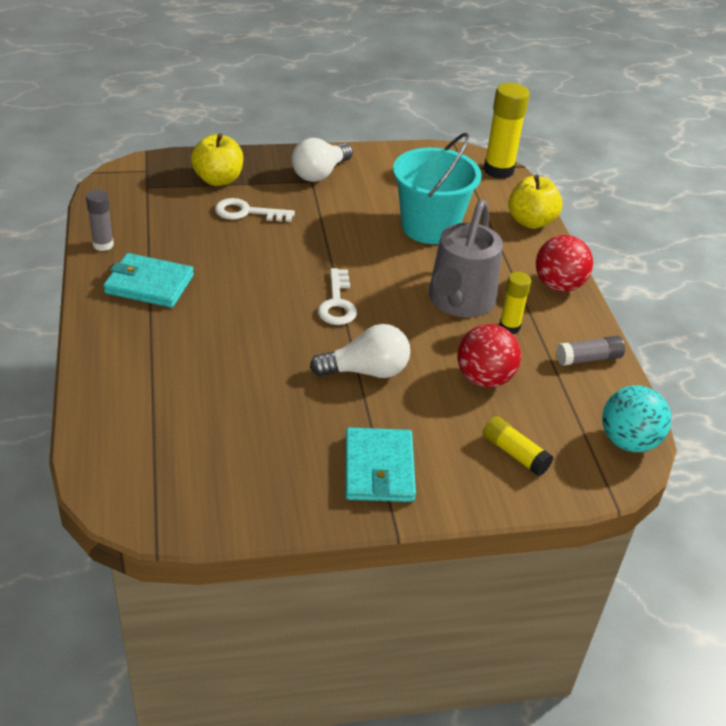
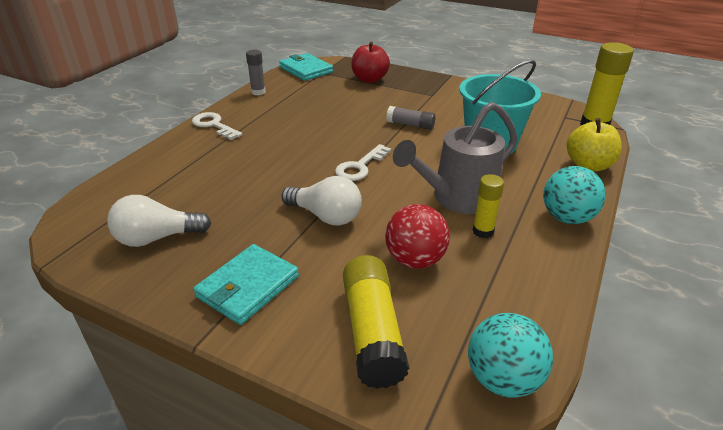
camera: 40 degrees right, 5 degrees down
(149, 284) = (255, 118): turquoise wallet -> turquoise wallet (306, 69)
(218, 180) = (369, 79): yellow apple -> red apple
(247, 212) = (365, 100): white key -> white key (214, 125)
(320, 173) = (443, 92): white light bulb -> white light bulb (157, 238)
(514, 453) = (372, 331): yellow glue stick -> yellow glue stick, size x1.73
(558, 285) = (567, 218): red ball -> turquoise ball
(588, 359) = (536, 286): grey glue stick -> grey glue stick (410, 125)

